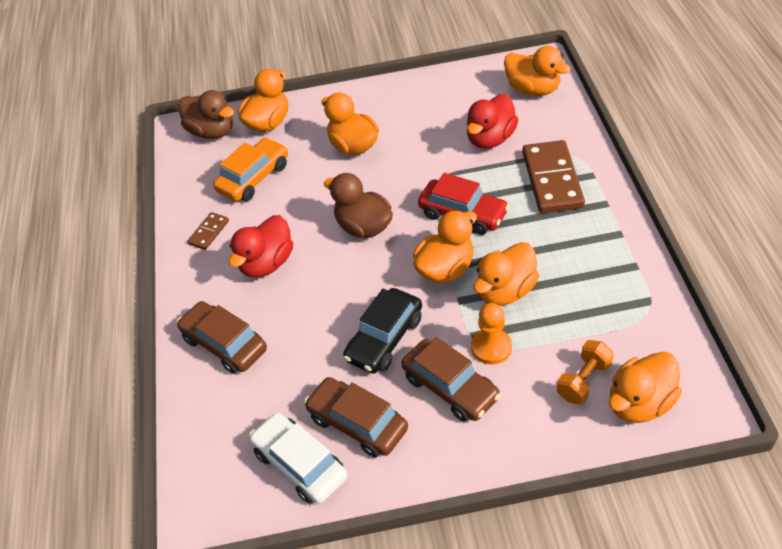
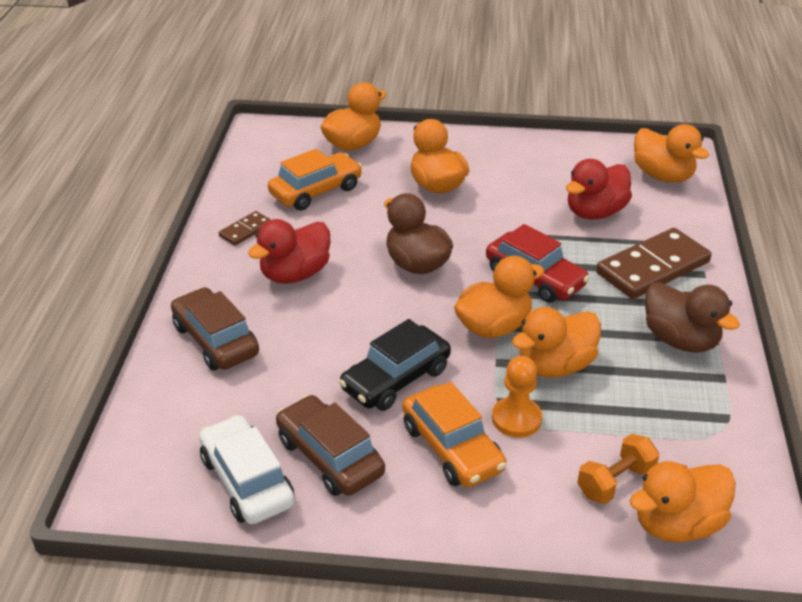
camera: 10 degrees right, 10 degrees down
(212, 131) = (290, 139): brown duck -> brown duck (680, 340)
(450, 387) = (452, 448): brown car -> orange car
(552, 179) = (653, 268): brown domino -> brown domino turned 45 degrees clockwise

